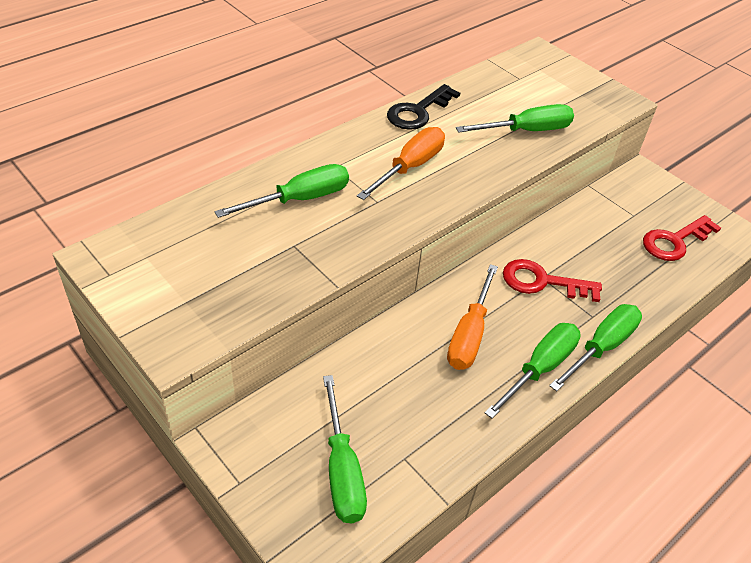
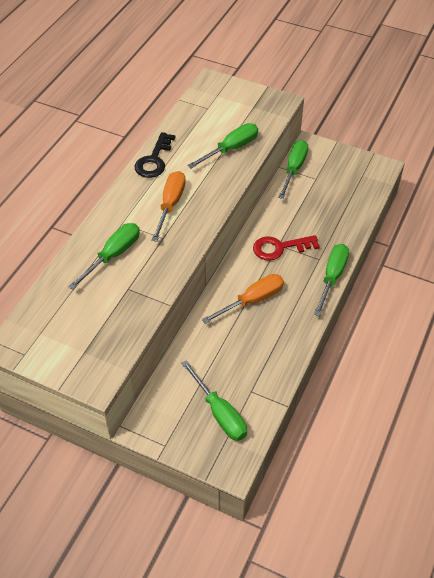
camera: 20 degrees left, 5 degrees up
(469, 334) = (252, 300): orange screwdriver -> orange screwdriver turned 120 degrees counterclockwise
(539, 368) = (302, 305): green screwdriver -> green screwdriver (294, 169)
(675, 241) = (347, 188): red key -> none

